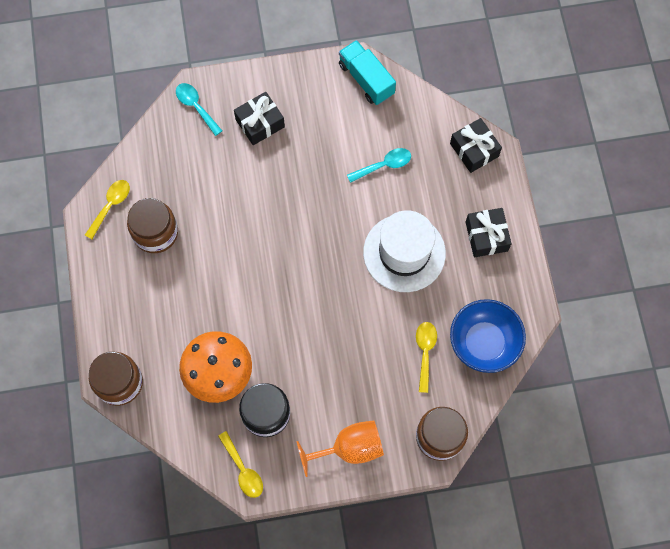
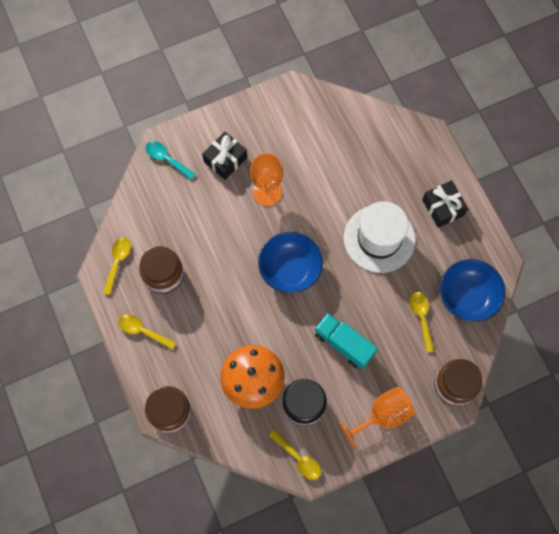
camera: 15 degrees left, 0 degrees up
(115, 287) = (142, 331): none -> yellow spoon
(295, 171) = (267, 192): none -> orange goblet
(295, 261) = (290, 269): none -> blue bowl
(366, 79) = (304, 101): turquoise truck -> turquoise truck (344, 344)
(384, 165) = (340, 169): turquoise spoon -> none
(474, 150) = (411, 138): black gift -> none

